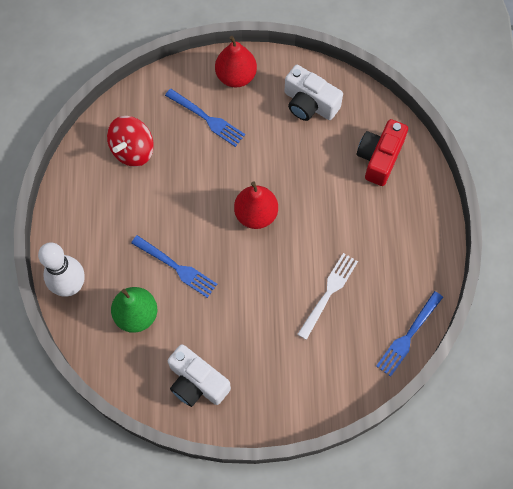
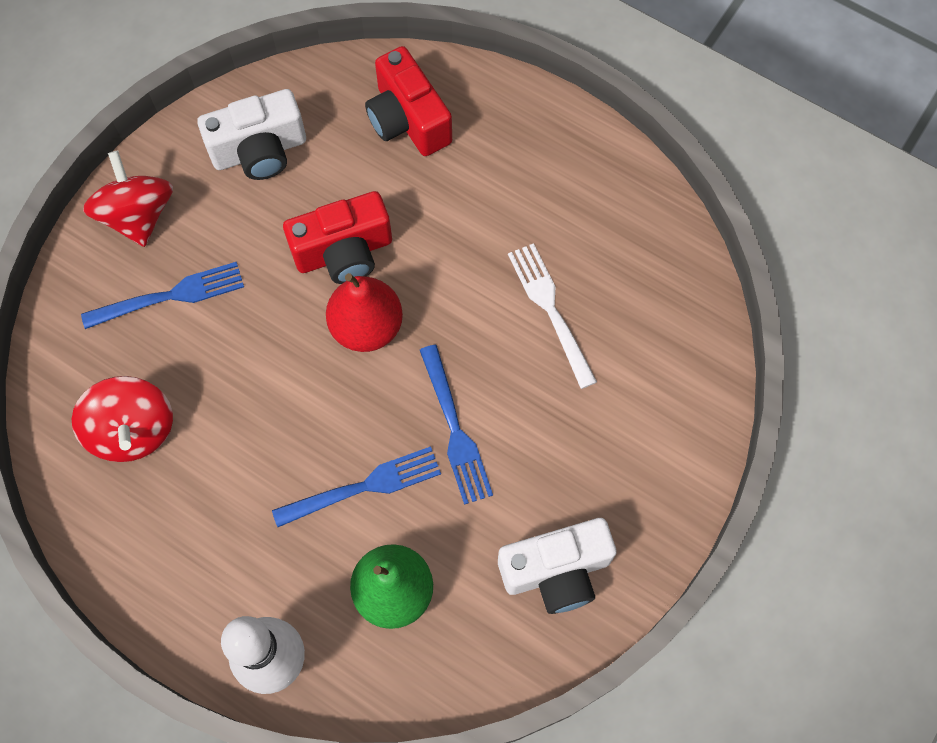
camera: 55 degrees left, 0 degrees up
(236, 76) = (138, 215): red pear -> red spinning top
(286, 178) = (344, 252): none -> red camera
(408, 336) = (680, 253): blue fork -> blue fork (455, 430)

